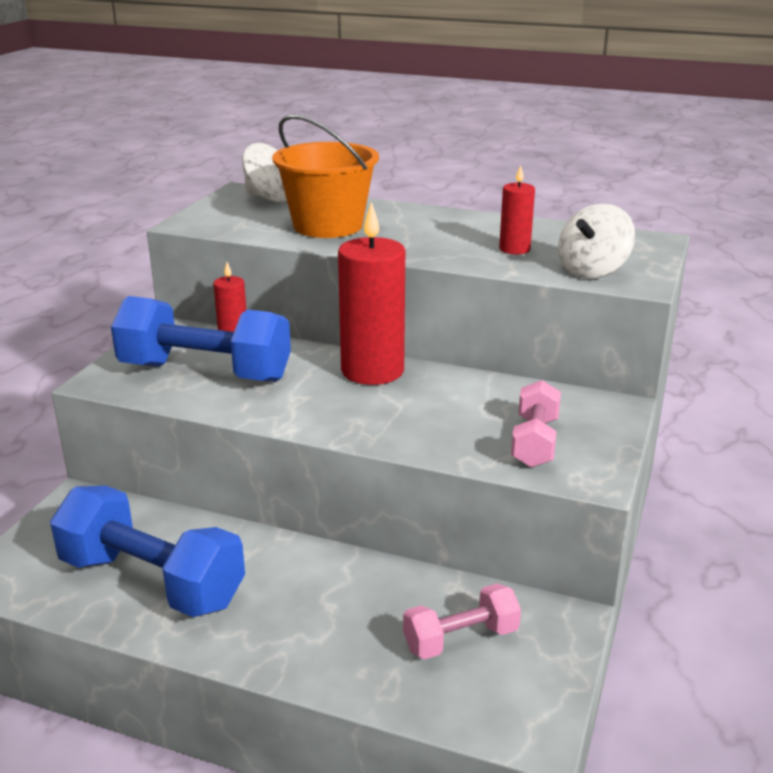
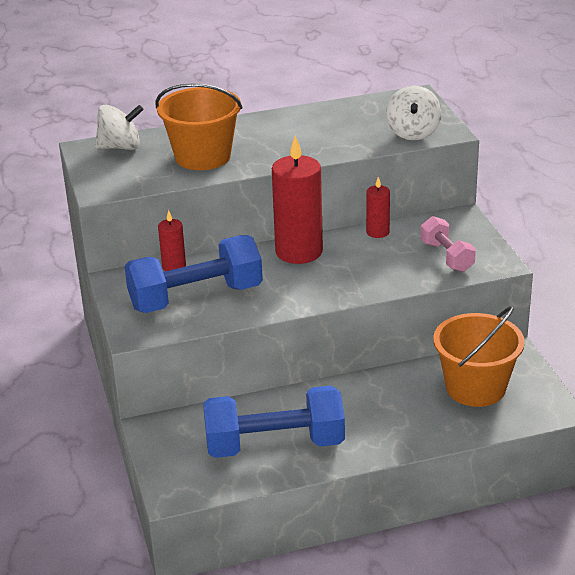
camera: 35 degrees left, 5 degrees up
(460, 639) = (475, 388): pink dumbbell -> orange bucket
(514, 249) = (348, 132): red candle -> red candle (377, 232)

